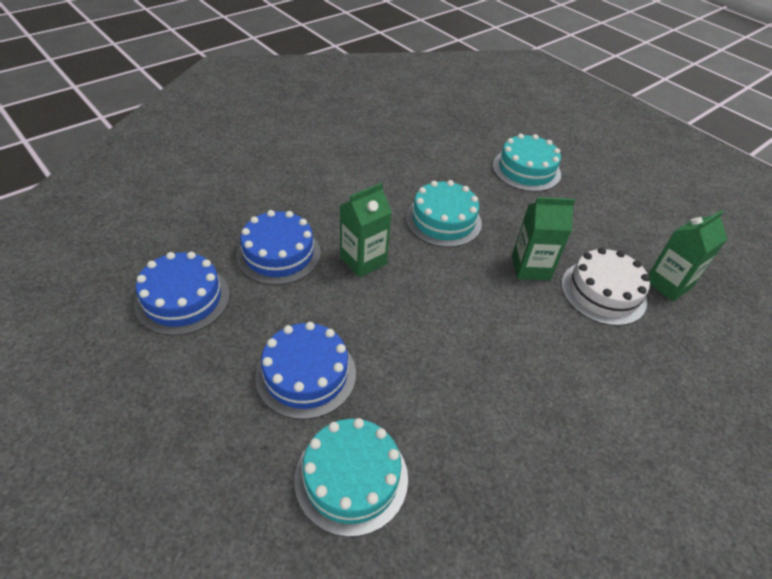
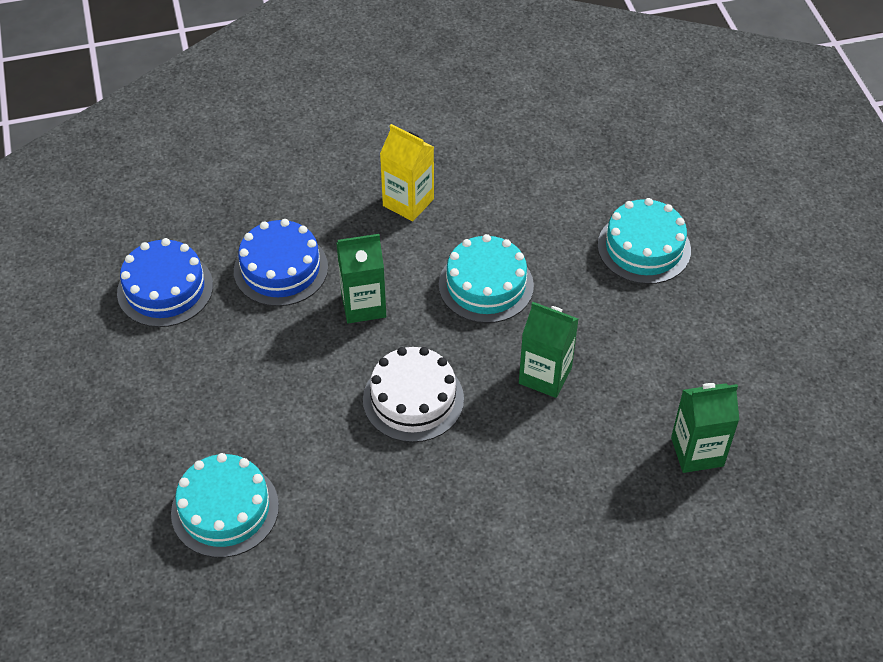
camera: 30 degrees right, 5 degrees up
(306, 374) = (237, 405): blue cake -> none
(349, 183) = (408, 202): none -> yellow carton
(603, 292) = (607, 433): white cake -> white cake (413, 399)

